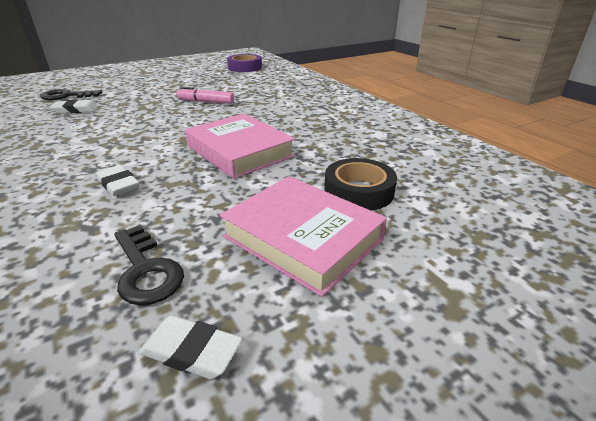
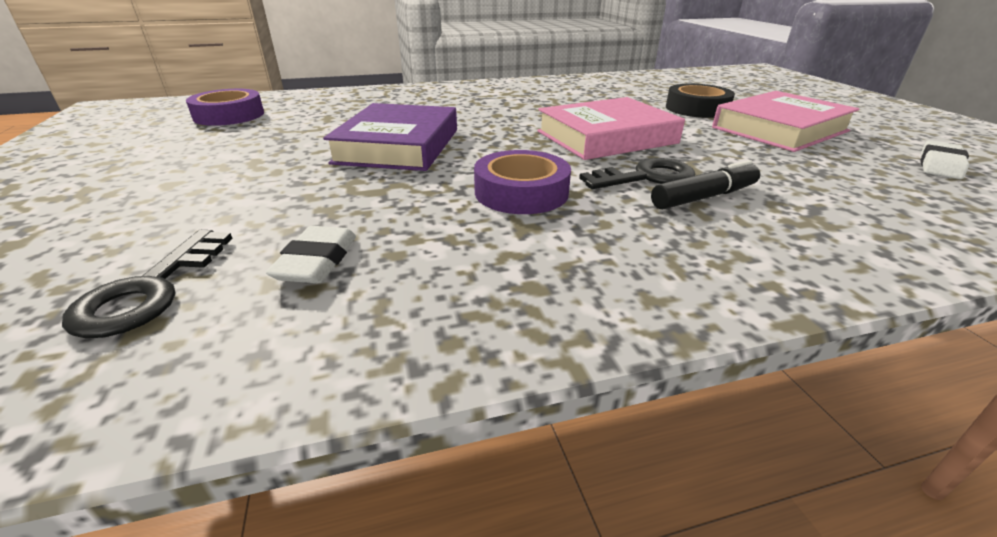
camera: 75 degrees left, 0 degrees up
(118, 184) = (704, 197): white eraser -> black marker
(135, 134) = (521, 192): none -> purple tape
(146, 270) = (867, 179): black key -> black key (646, 177)
(206, 102) = (398, 146): pink marker -> purple book

